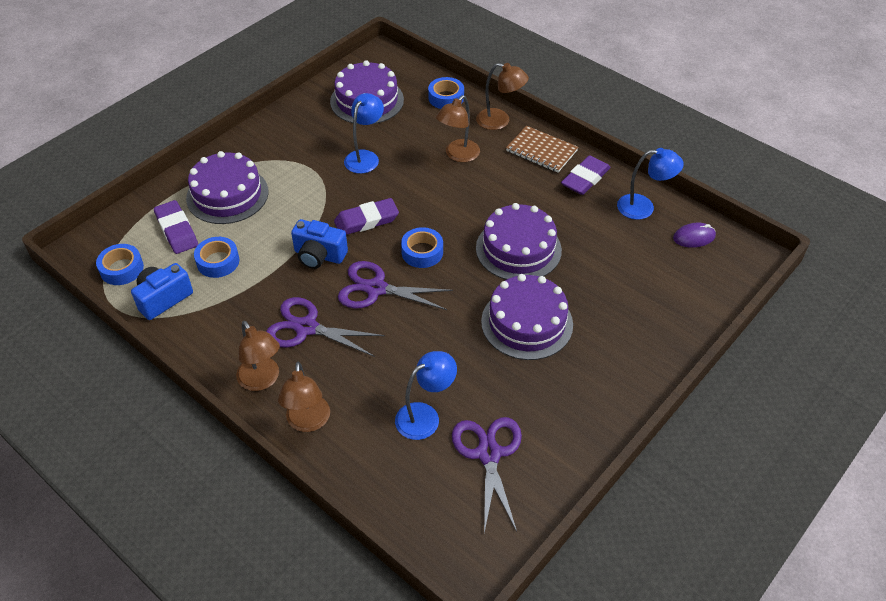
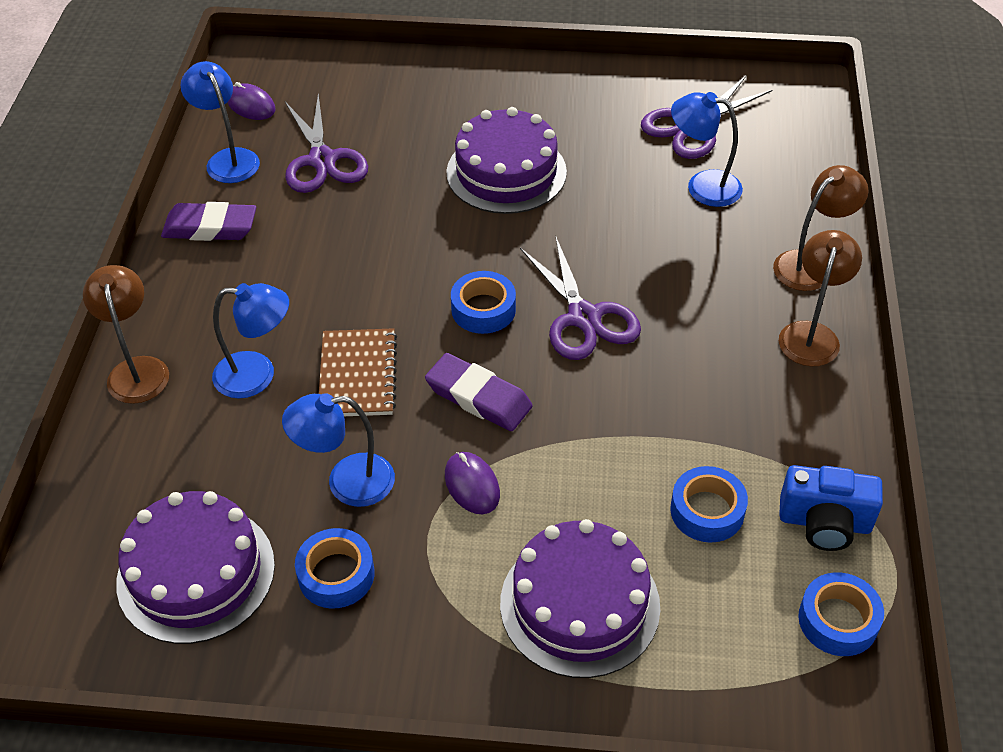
camera: 125 degrees left, 0 degrees up
(177, 230) = (707, 612): purple eraser -> none
(306, 328) = (705, 343): purple scissors -> purple scissors (322, 160)
(319, 255) = (587, 406): blue camera -> none
(320, 193) = (472, 485): none -> purple mouse
(446, 98) = (116, 467): blue tape -> blue tape (336, 574)
(458, 155) = (257, 375): brown lamp -> blue lamp
(518, 249) = (397, 229): purple cake -> none
(541, 151) = (180, 293): brown notebook -> brown notebook (358, 375)

